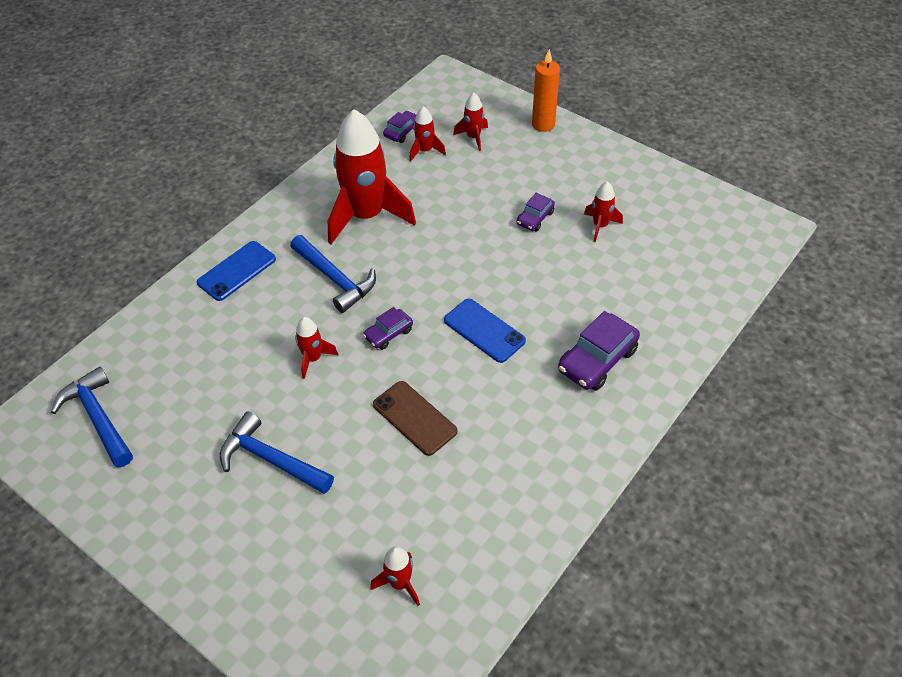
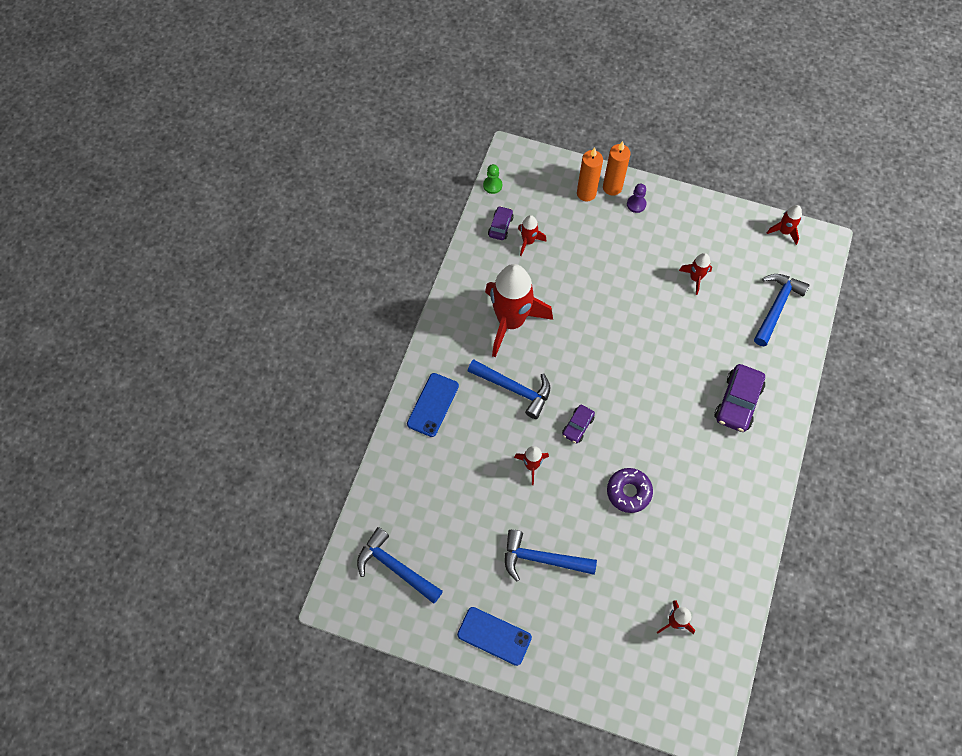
camera: 20 degrees left, 15 degrees up
(413, 96) = (492, 185): none -> green pawn
(414, 418) = (628, 492): brown phone -> purple donut
(473, 137) = (561, 216): red rocket -> red rocket (784, 231)
(484, 330) = (647, 401): blue phone -> blue phone (494, 636)
(511, 123) = (586, 193): none -> orange candle
(535, 218) = (643, 285): purple car -> none
(563, 144) = (636, 204): none -> purple pawn
(689, 276) = (776, 307): none -> blue hammer

